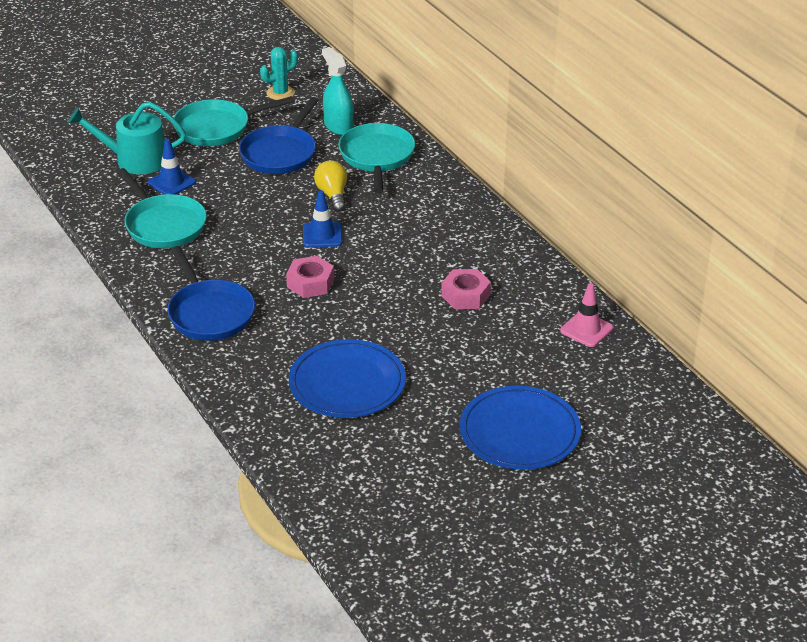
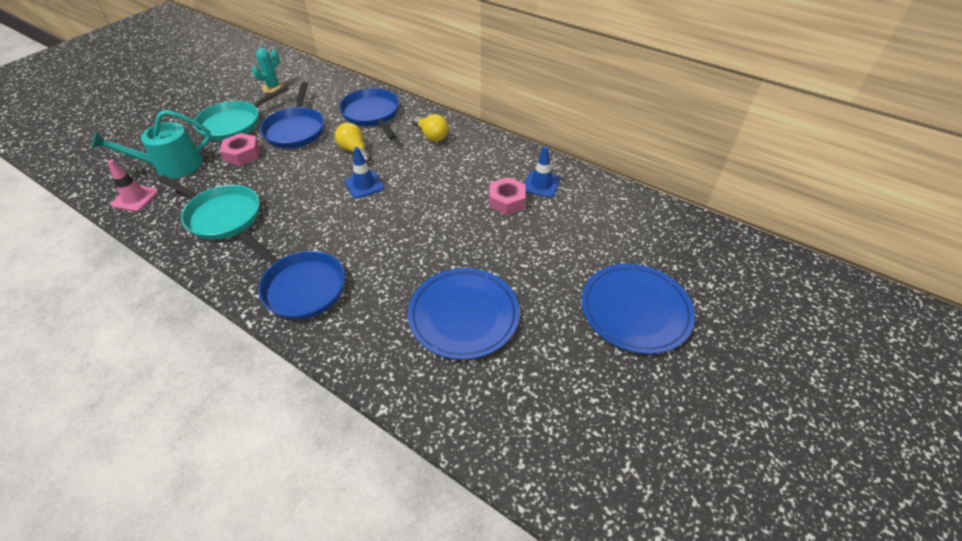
camera: 25 degrees left, 10 degrees up
(171, 182) = (213, 176): blue traffic cone -> blue traffic cone (541, 184)
(310, 283) = (377, 229): pink nut -> pink nut (242, 154)
(338, 126) = (330, 100): turquoise spray bottle -> none
(377, 157) = (372, 114): turquoise pan -> blue pan
(430, 201) = (431, 136): none -> yellow light bulb
(586, 329) = (612, 200): pink traffic cone -> pink traffic cone (135, 198)

